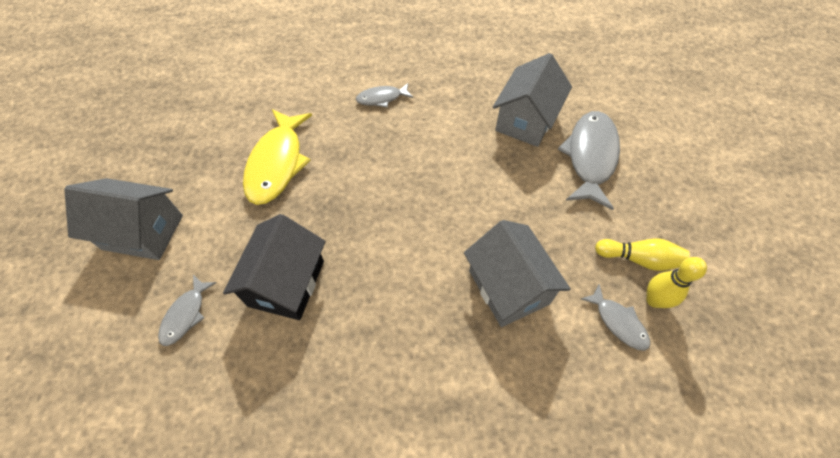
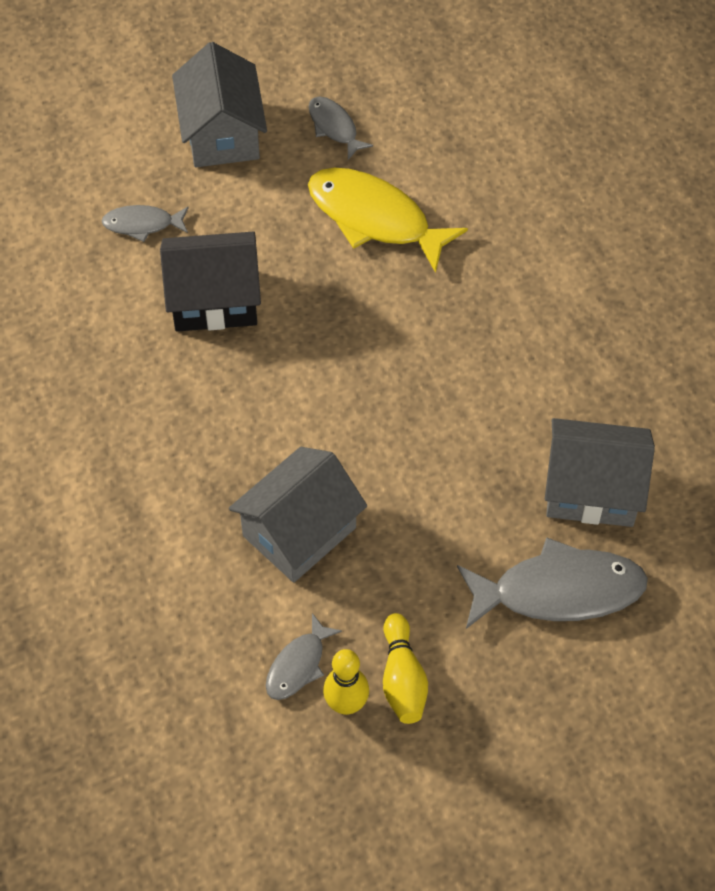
camera: 70 degrees right, 0 degrees up
(277, 163) = (375, 218): yellow fish -> yellow fish turned 45 degrees clockwise
(382, 98) = (546, 293): grey fish -> grey fish (334, 127)

